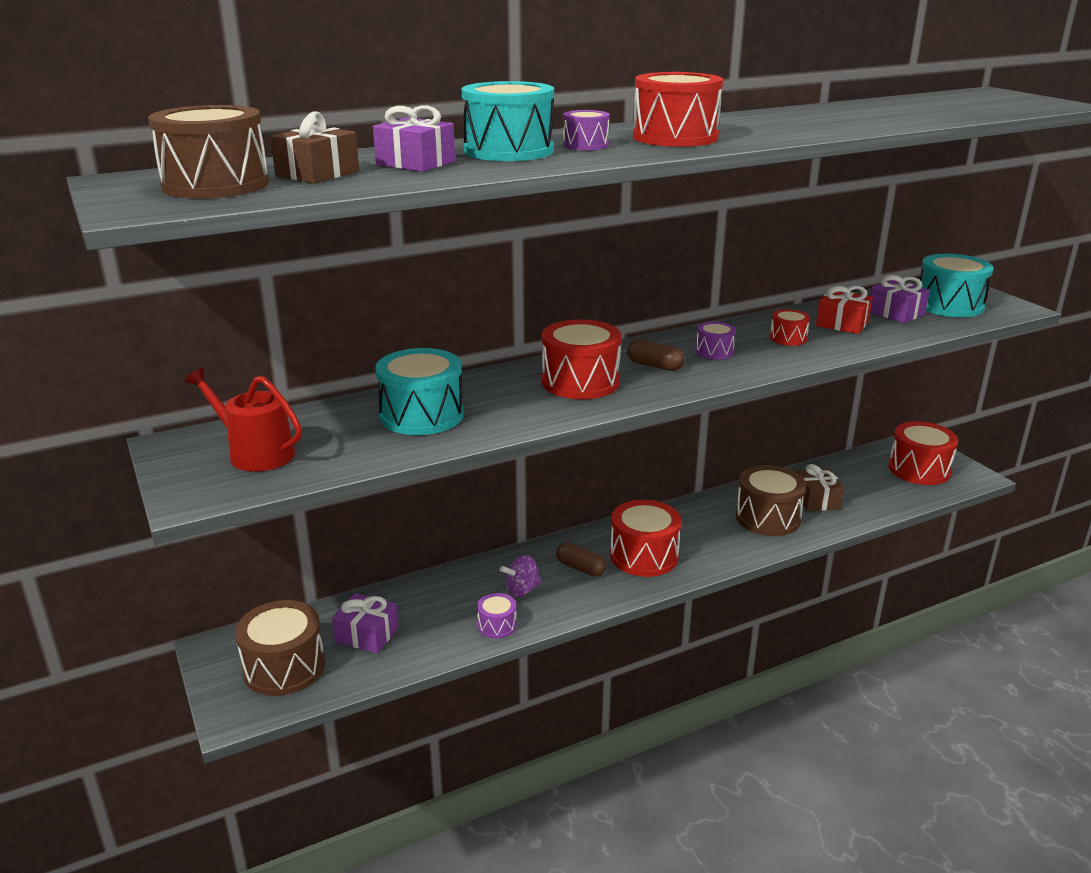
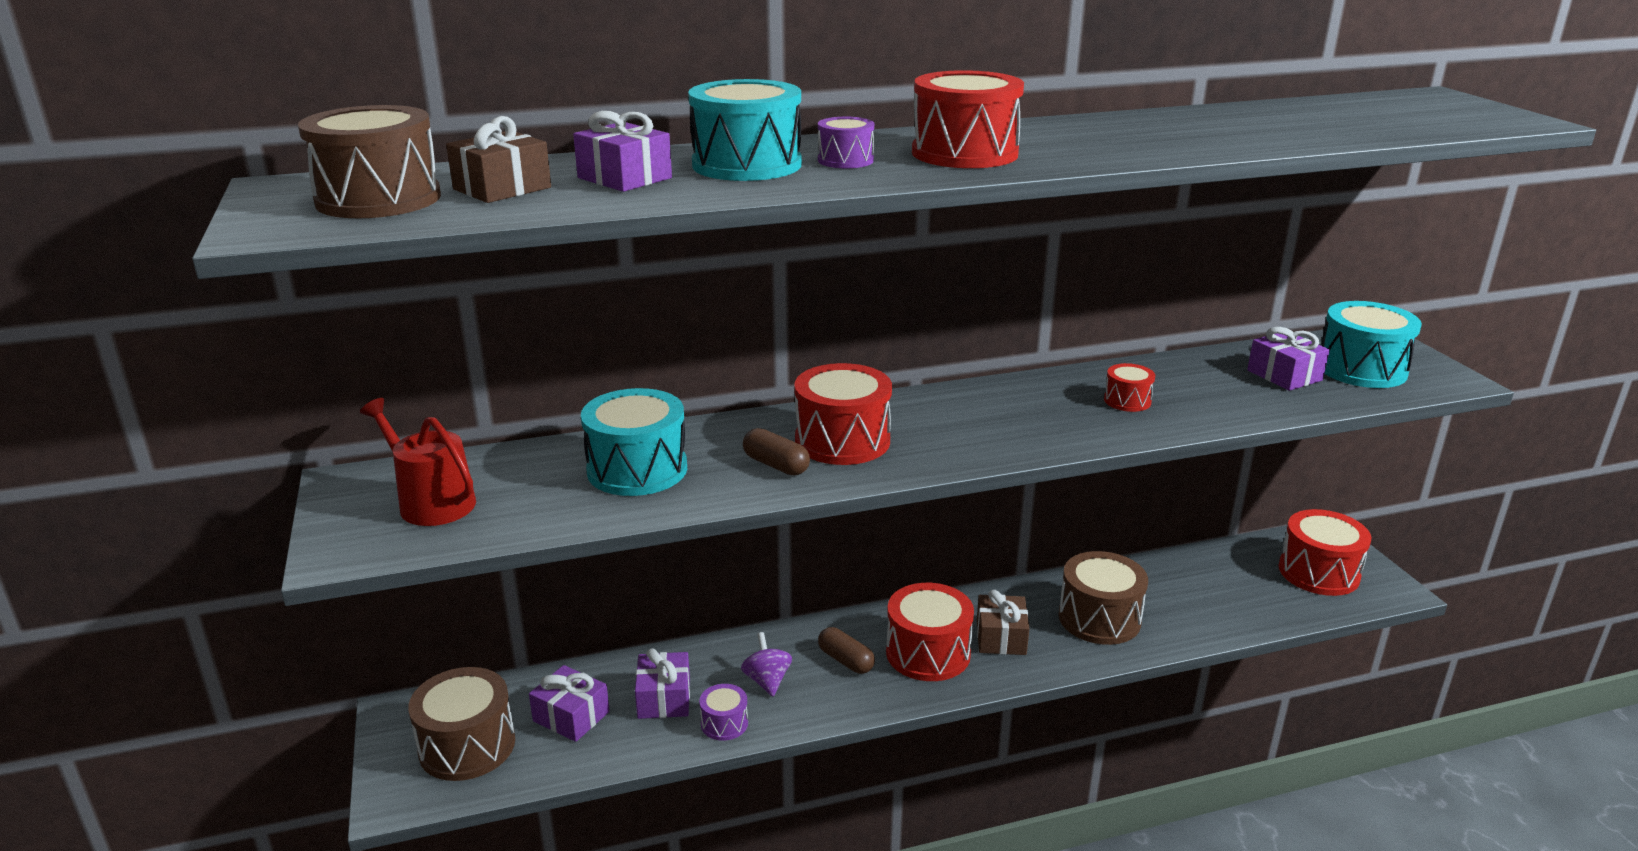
camera: 10 degrees right, 0 degrees up
(441, 612) = (664, 698): none -> purple gift
(522, 590) = (767, 681): purple spinning top -> purple spinning top turned 90 degrees clockwise
(654, 366) = (942, 426): brown capsule -> brown capsule (776, 465)
(714, 351) = (1025, 412): purple drum -> none
(816, 500) = (1170, 601): brown gift -> brown gift (1001, 637)
(842, 324) = (1206, 385): red gift -> none

